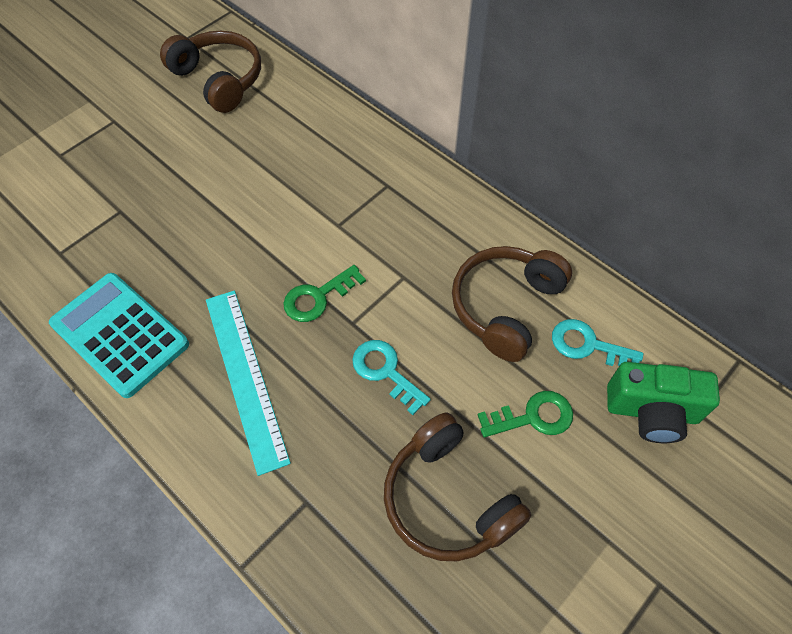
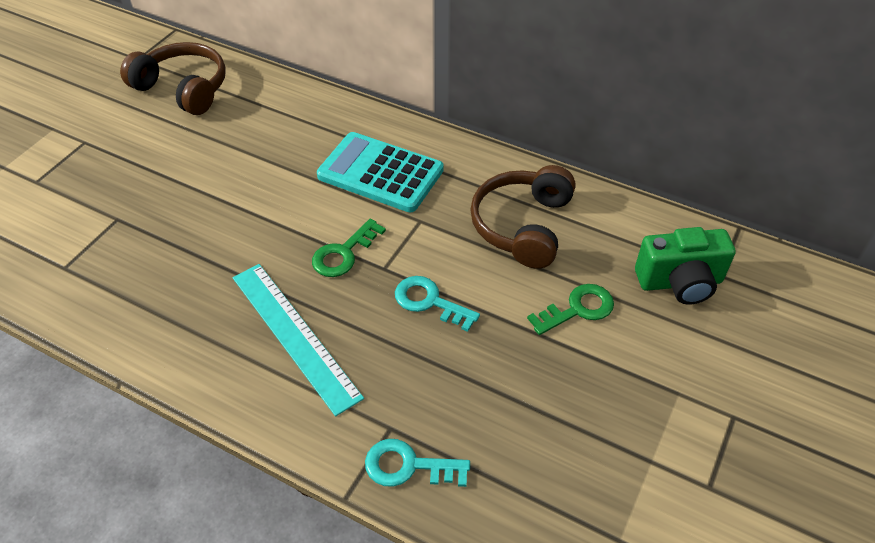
camera: 15 degrees left, 10 degrees down
(120, 334) = (153, 326): turquoise calculator -> turquoise calculator (380, 173)
(448, 499) = (523, 393): brown headphones -> none
(588, 345) = (607, 242): turquoise key -> turquoise key (408, 466)

